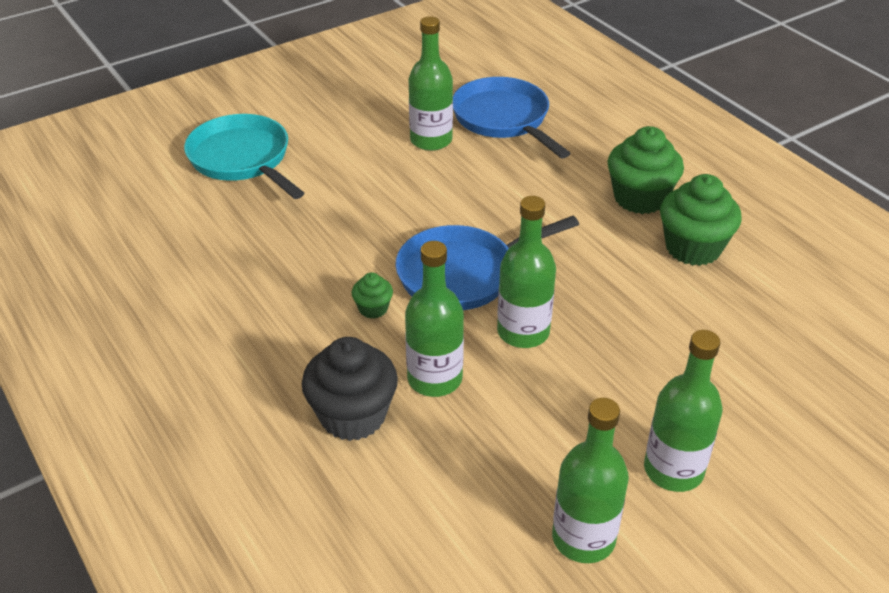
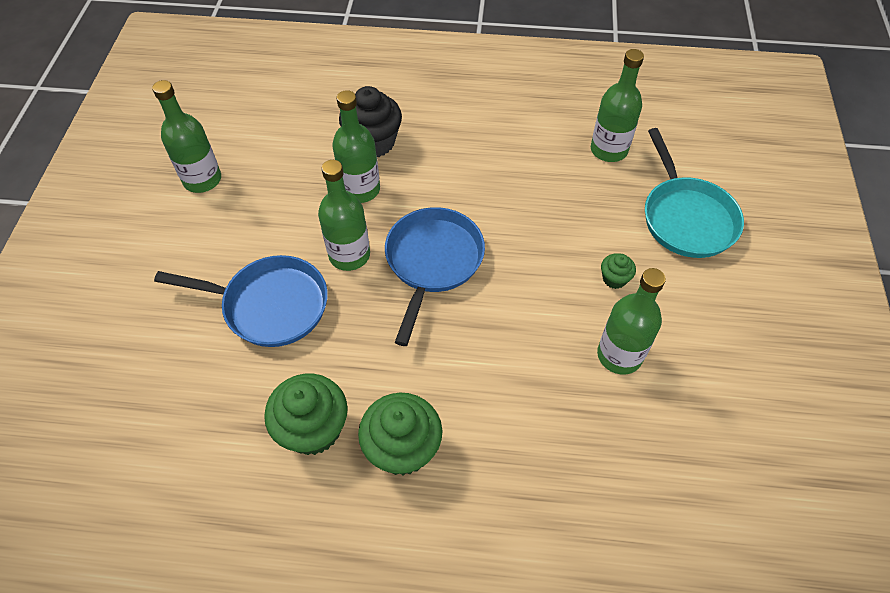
camera: 130 degrees right, 15 degrees up
(243, 159) = (686, 217): turquoise pan -> turquoise pan turned 75 degrees clockwise
(373, 308) = (446, 197): green cupcake -> green cupcake (614, 279)
(504, 119) = (610, 439): blue pan -> blue pan (269, 305)
(673, 470) = (186, 245): green bottle -> green bottle (608, 150)

